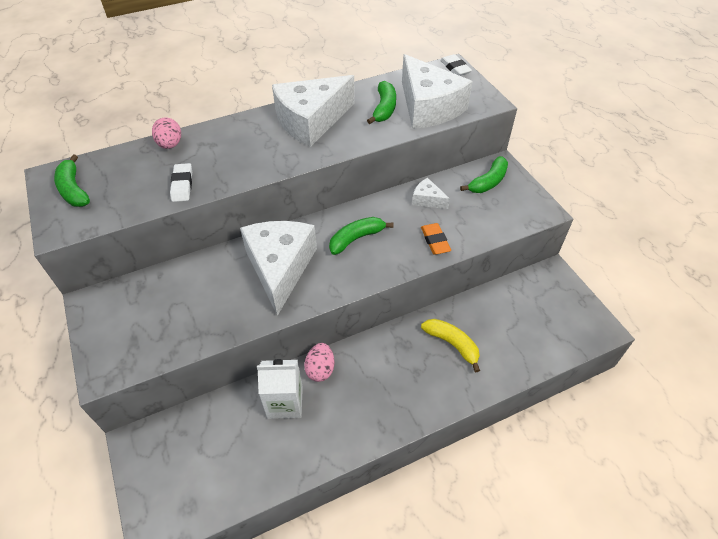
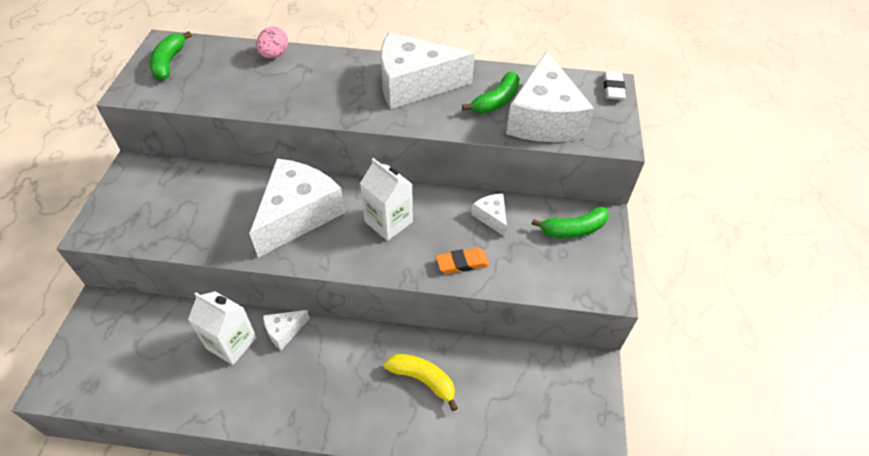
camera: 30 degrees right, 0 degrees up
(182, 185) = (251, 96): white eraser -> none
(320, 369) = (284, 331): pink egg -> white cheese
(356, 239) = (388, 222): green banana -> white carton
(435, 241) = (462, 263): orange eraser -> orange eraser turned 60 degrees clockwise
(452, 344) = (423, 380): yellow banana -> yellow banana turned 45 degrees counterclockwise

